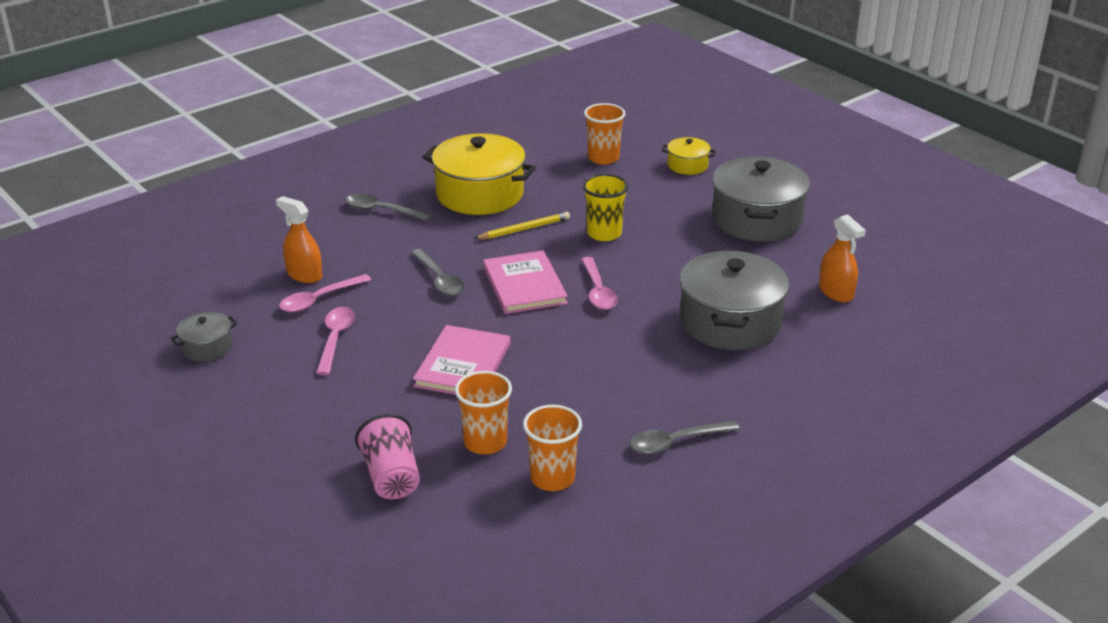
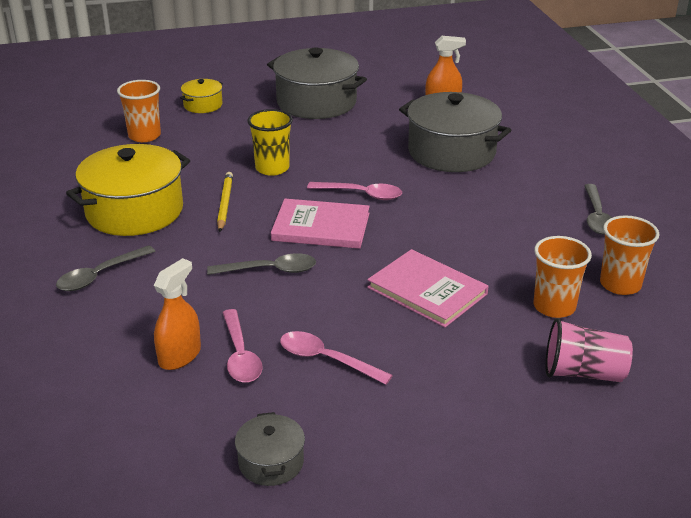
camera: 65 degrees left, 0 degrees up
(304, 275) = (179, 356): orange spray bottle -> orange spray bottle turned 150 degrees clockwise

